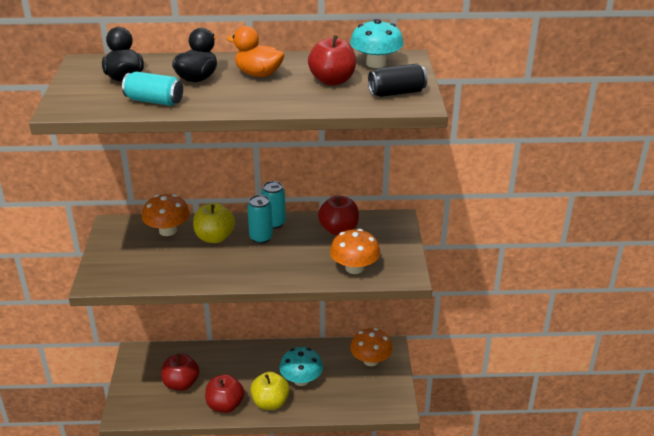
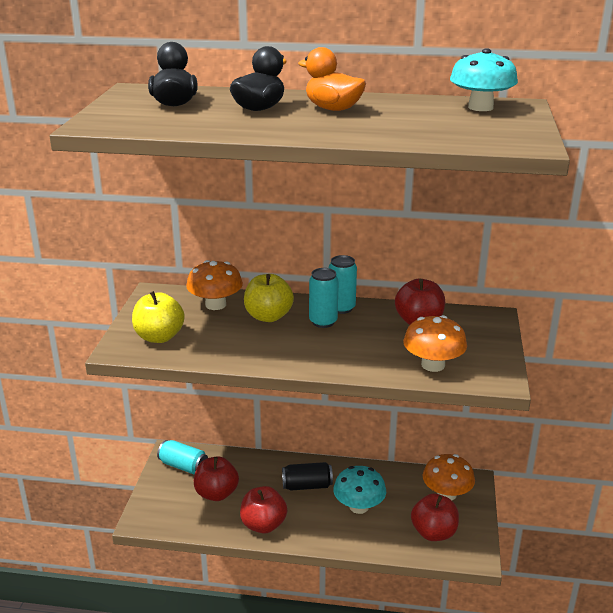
camera: 10 degrees right, 5 degrees down
(154, 101) = (201, 124): turquoise can -> turquoise can (183, 466)
(270, 403) = (318, 528): yellow apple -> yellow apple (159, 337)
(332, 81) = (423, 119): red apple -> red apple (433, 533)
(396, 93) = (503, 134): black can -> black can (307, 485)

